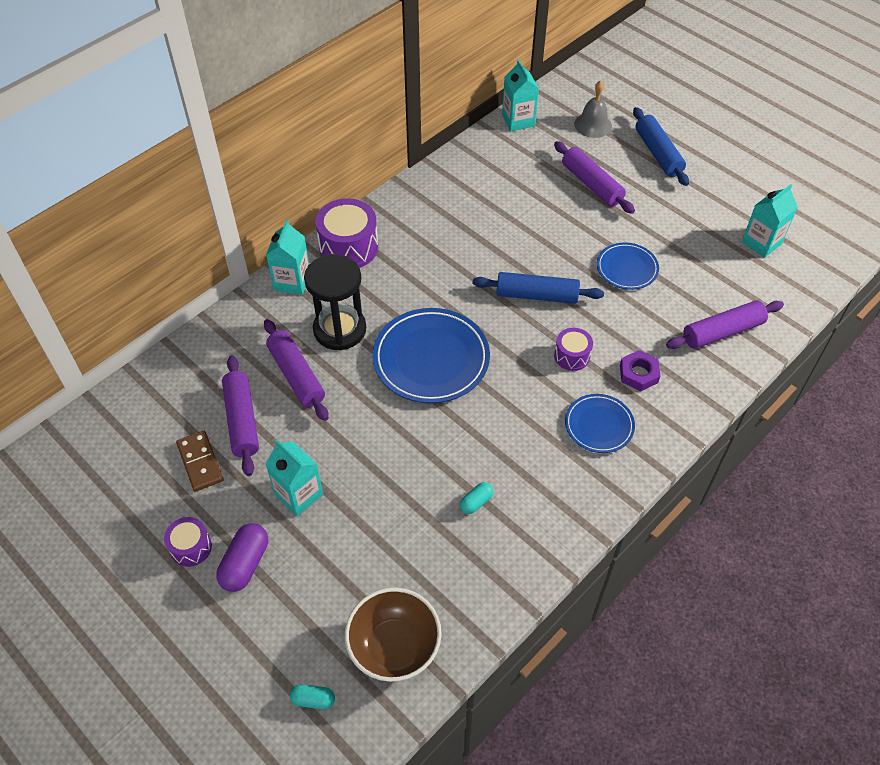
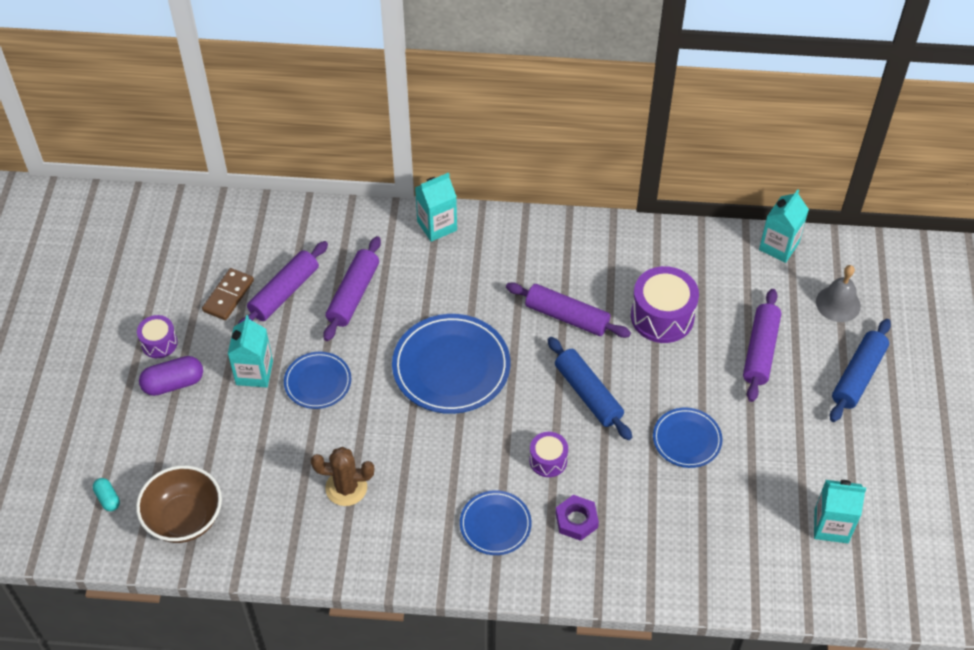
camera: 50 degrees right, 0 degrees up
(340, 329) = (421, 289): black hourglass -> none
(348, 247) = (507, 235): purple drum -> purple drum (662, 316)
(355, 455) = (318, 382): none -> blue plate
(476, 502) = (346, 488): turquoise capsule -> brown cactus
(722, 332) = (687, 556): purple rolling pin -> purple rolling pin (567, 316)

